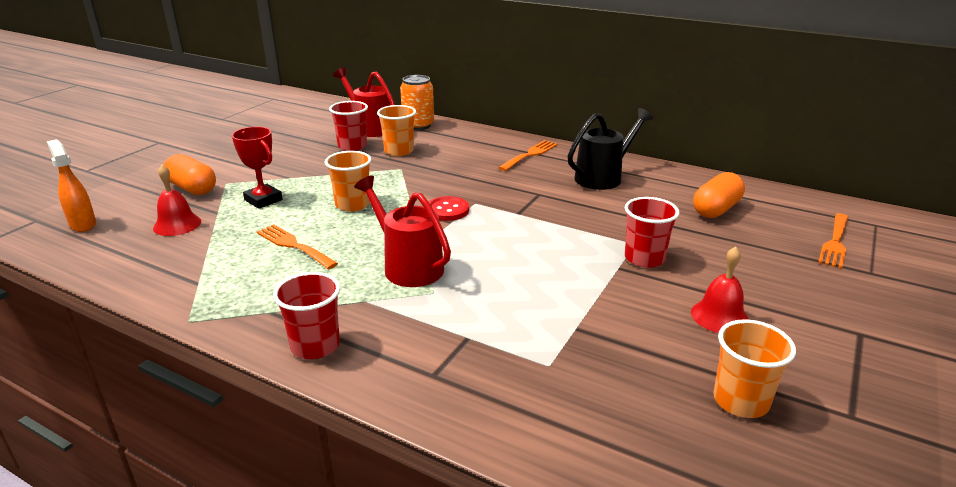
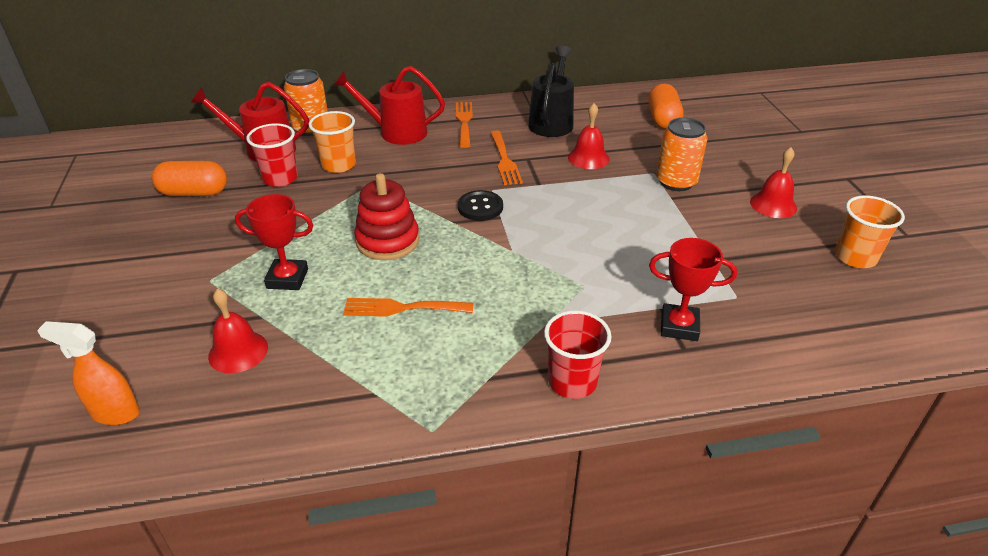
camera: 40 degrees left, 10 degrees up
(192, 188) = (178, 305): orange capsule -> orange capsule (194, 193)
(352, 204) = (387, 241): orange cup -> red stacking toy
(408, 266) = (530, 274): red watering can -> red watering can (396, 132)
(447, 210) = (480, 207): red button -> black button
(458, 357) = (679, 326): none -> red trophy
(591, 212) = (588, 158): none -> red bell
(644, 258) = (676, 182): red cup -> orange can
(835, 242) = (758, 116): orange fork -> orange fork (504, 160)

